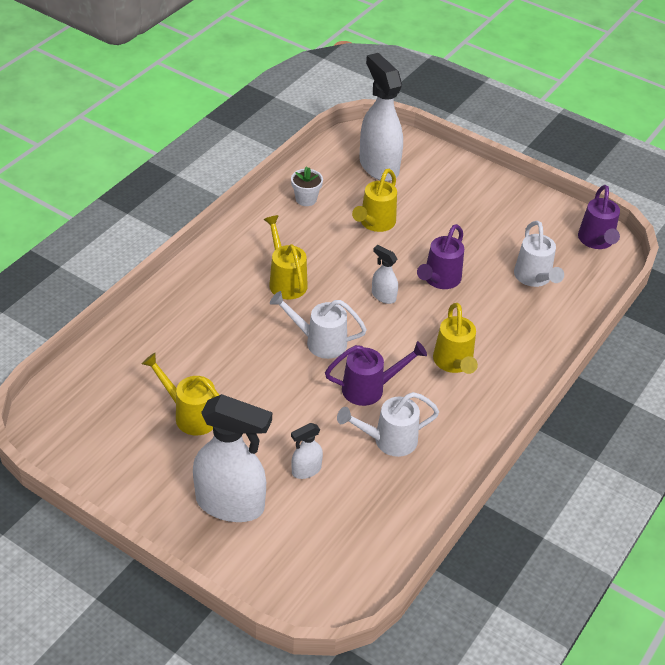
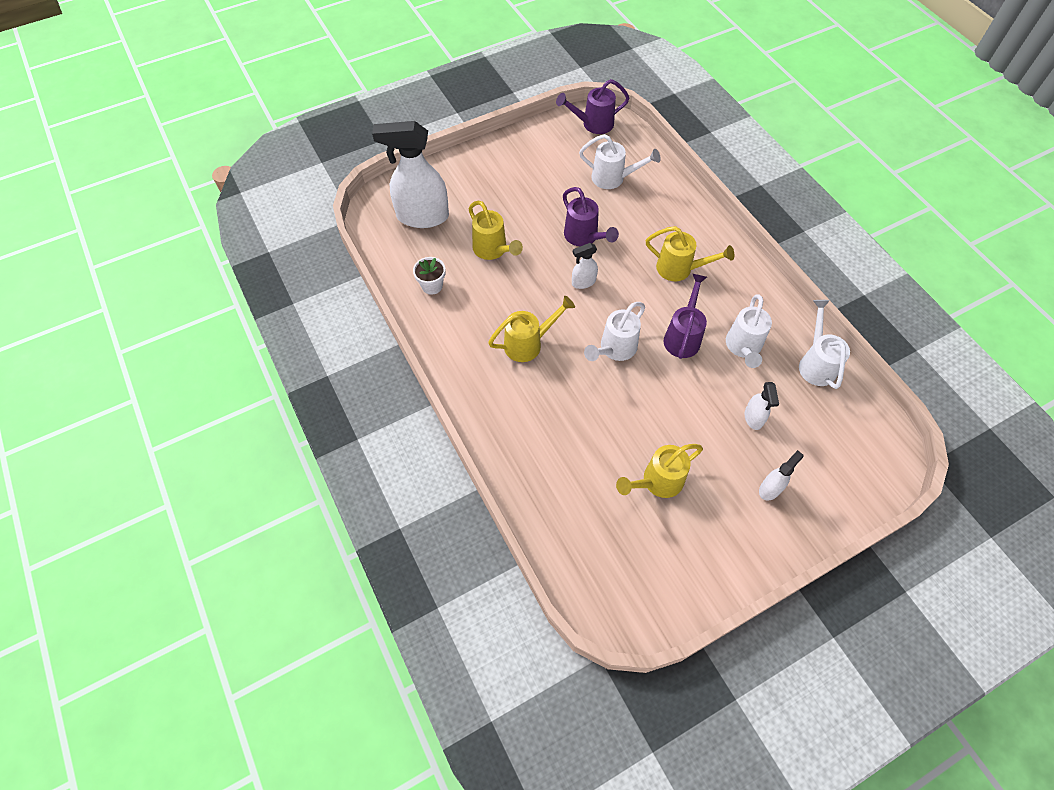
camera: 60 degrees left, 15 degrees up
(231, 504) = (770, 488): white spray bottle -> white spray bottle, size x0.46
(286, 281) = (528, 343): yellow watering can -> yellow watering can turned 150 degrees clockwise
(409, 508) = (816, 363): none -> white watering can
(596, 241) = (593, 124): purple watering can -> purple watering can turned 135 degrees clockwise

